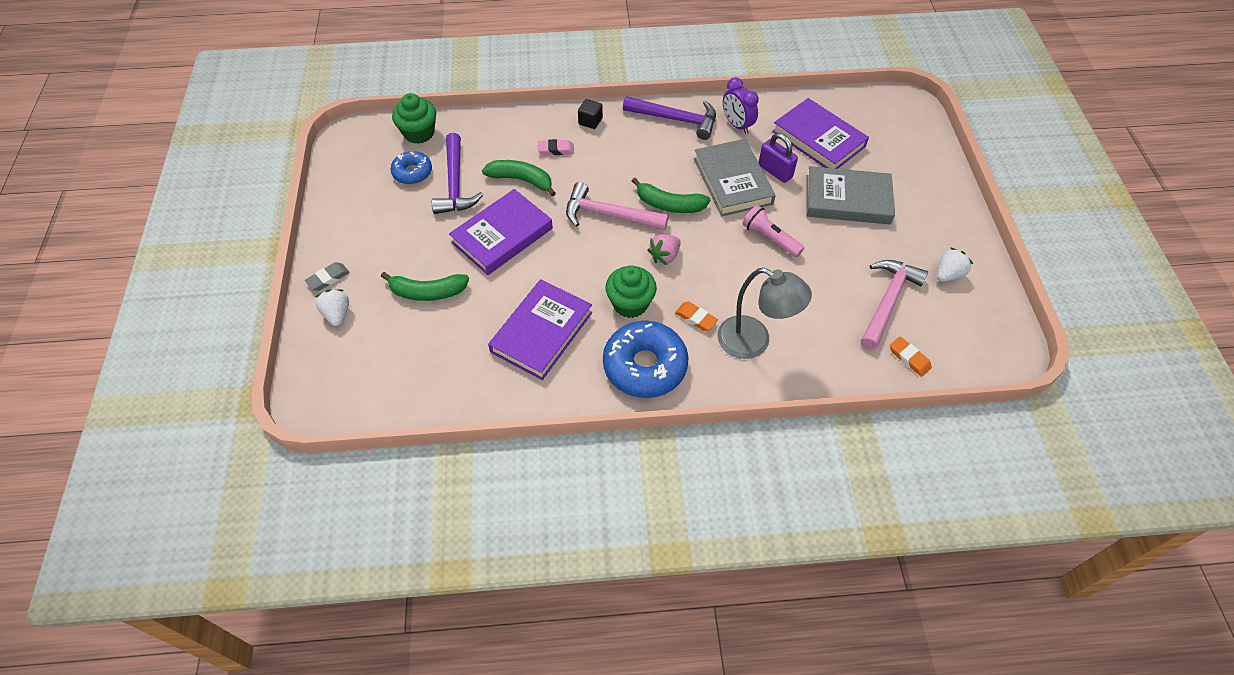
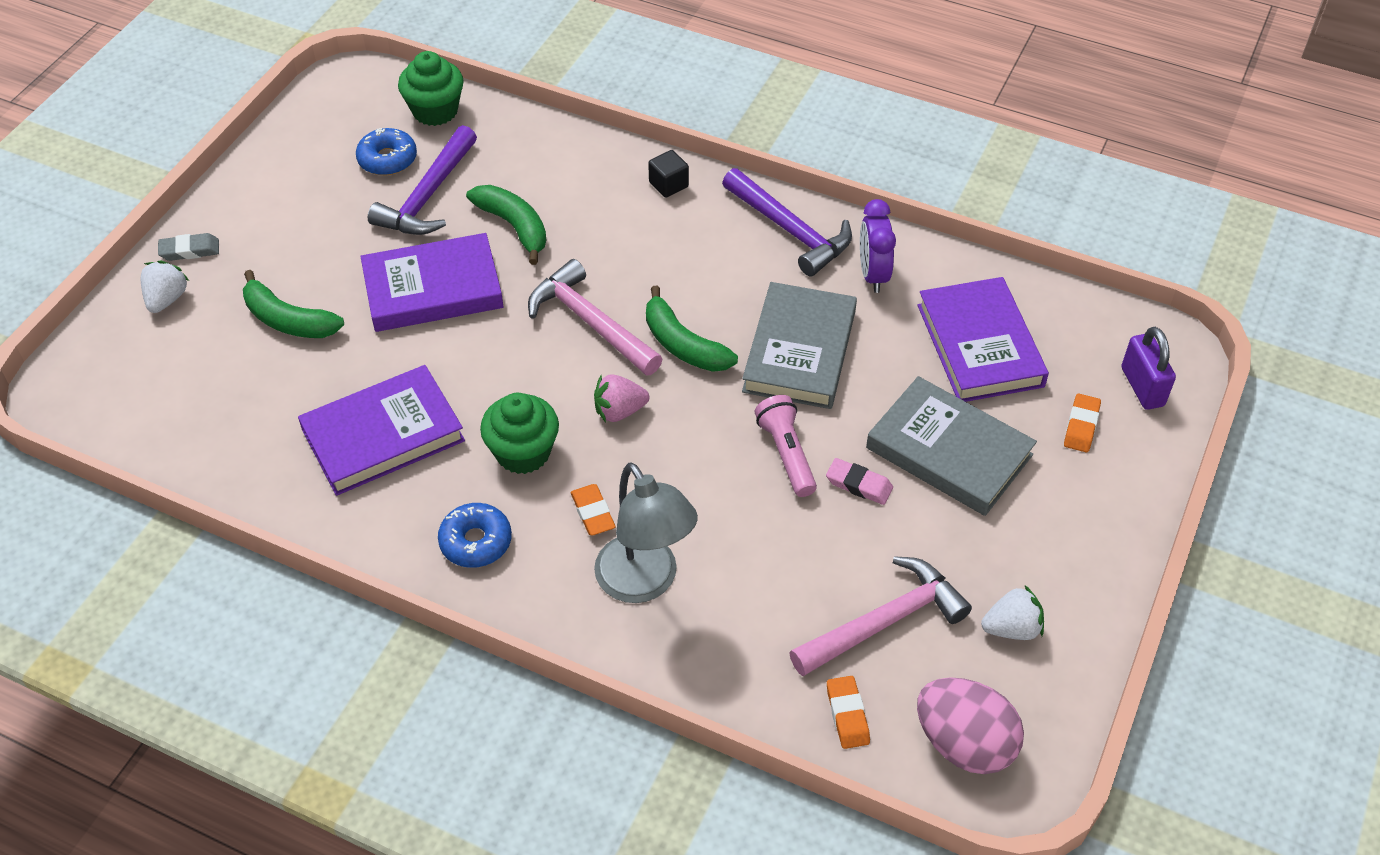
camera: 30 degrees right, 5 degrees down
(556, 149) = (591, 204): pink eraser -> pink eraser (859, 484)
(645, 366) = (476, 542): blue donut -> blue donut, size x0.56
(775, 171) = (874, 364): purple padlock -> purple padlock (1142, 387)
(897, 158) = (1081, 426): none -> orange eraser
(973, 343) = (964, 743): none -> pink egg

